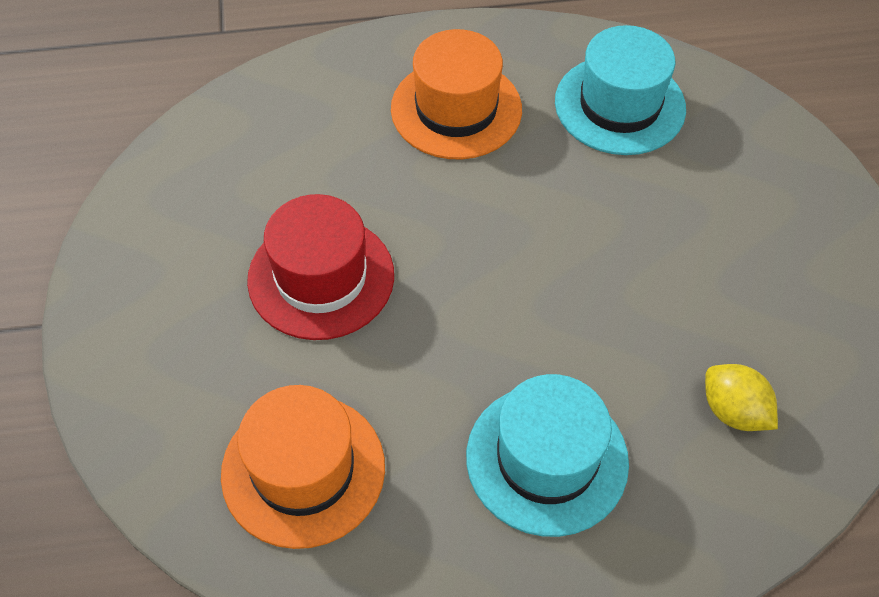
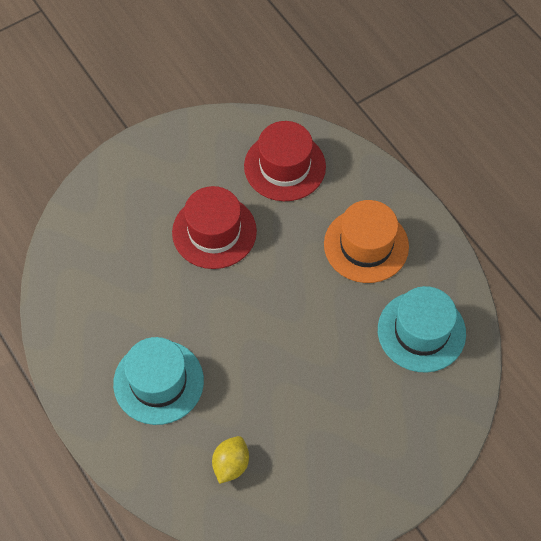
camera: 65 degrees right, 5 degrees up
(268, 147) = (284, 166): none -> red hat
(303, 470) = (102, 276): orange hat -> none

